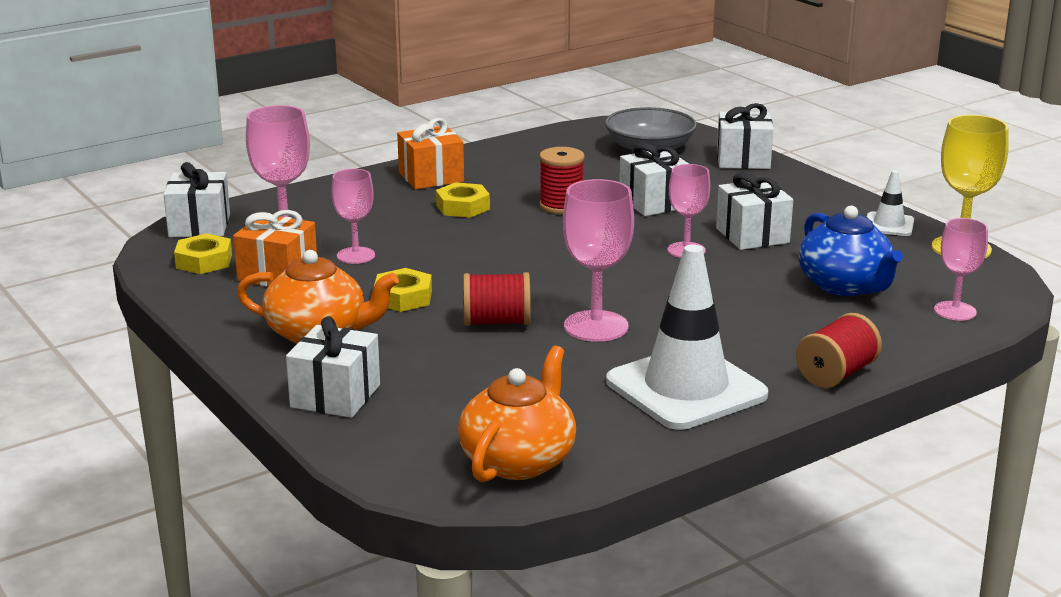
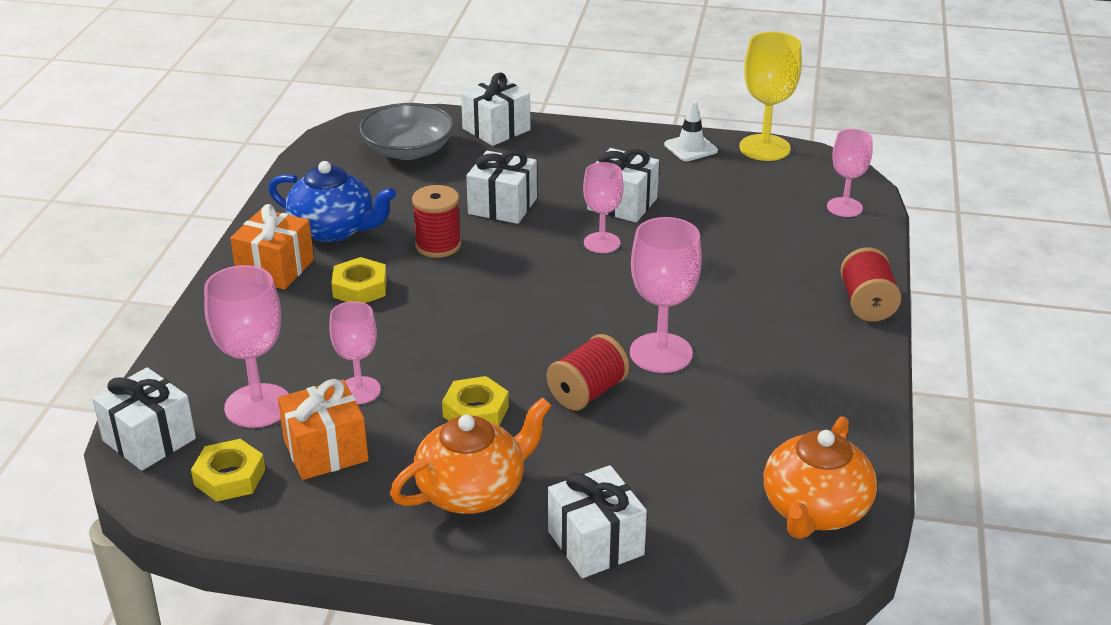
camera: 45 degrees left, 10 degrees up
(518, 460) = (814, 510): orange teapot -> orange teapot turned 135 degrees counterclockwise
(686, 388) = (806, 373): white traffic cone -> none
(845, 286) = (752, 220): blue teapot -> blue teapot (334, 229)

